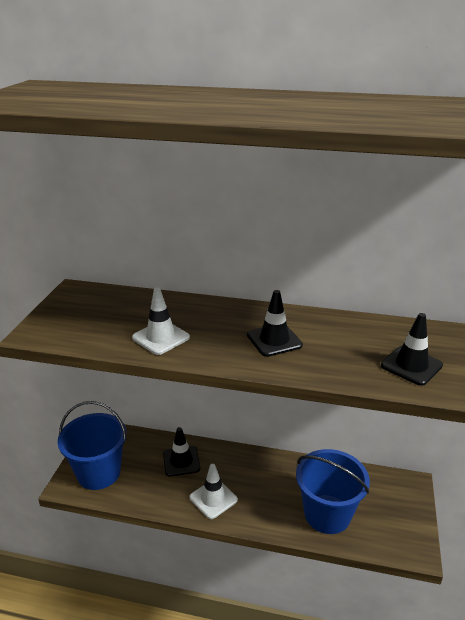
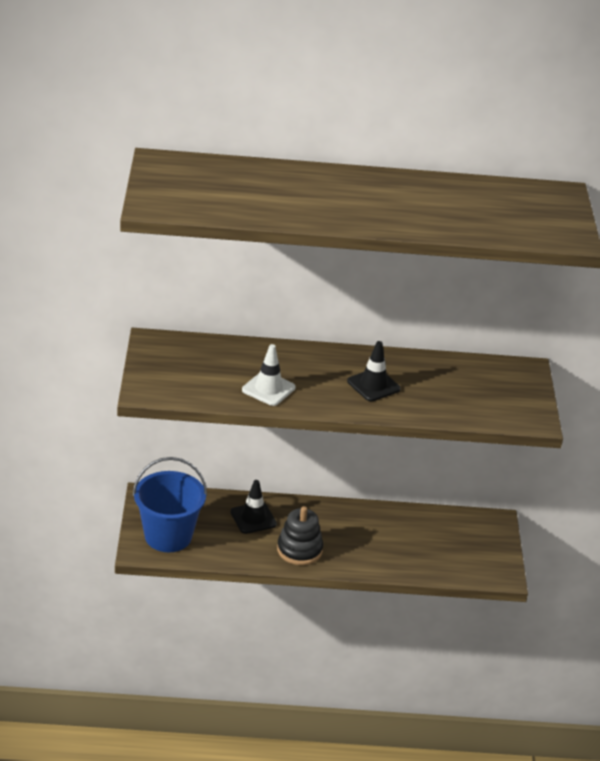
camera: 15 degrees left, 5 degrees up
(213, 498) = (299, 550): white traffic cone -> black stacking toy
(327, 514) = (416, 553): blue bucket -> none
(411, 365) = (496, 402): black traffic cone -> none

